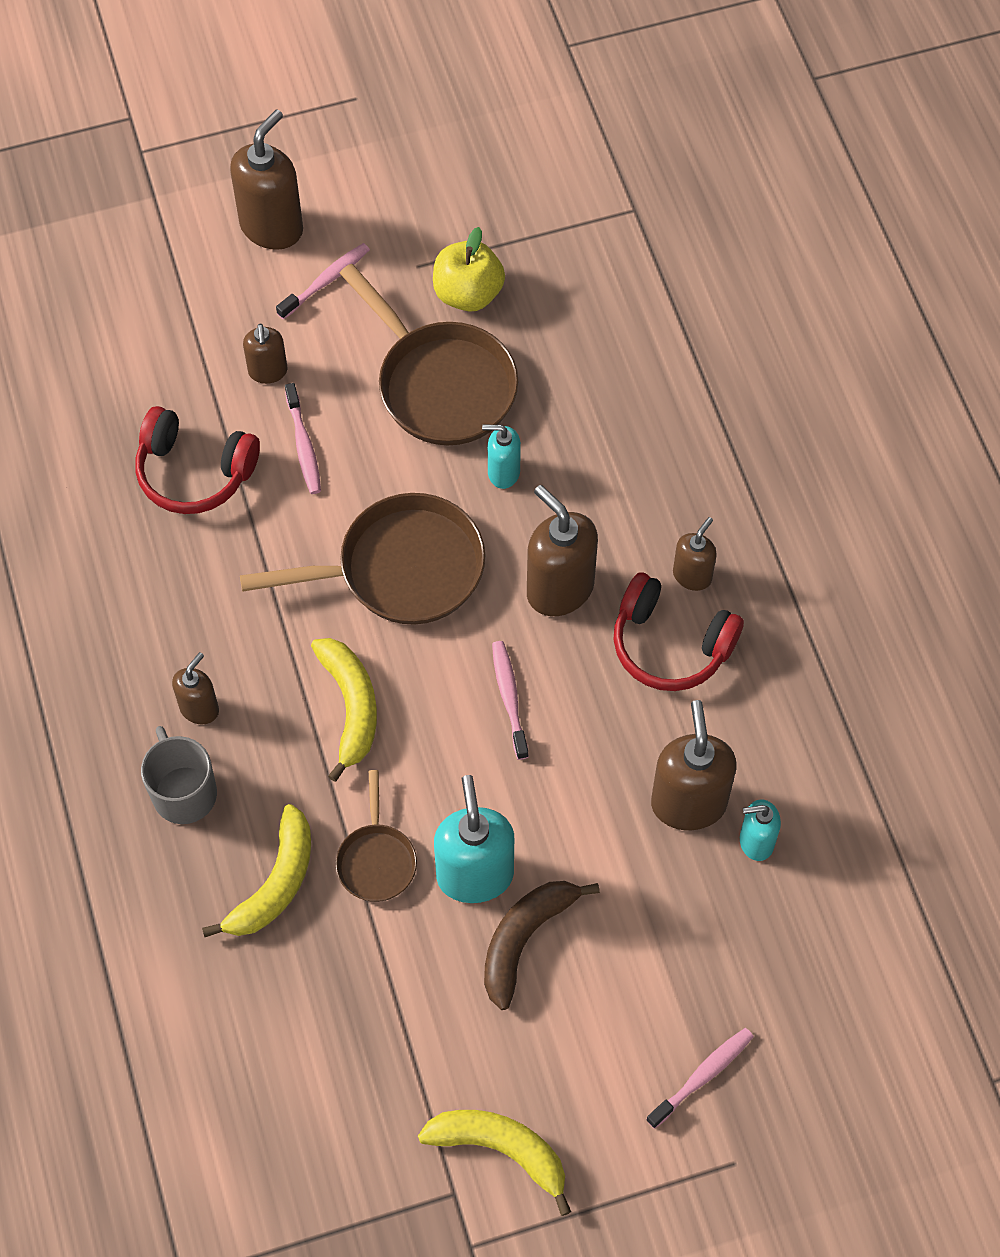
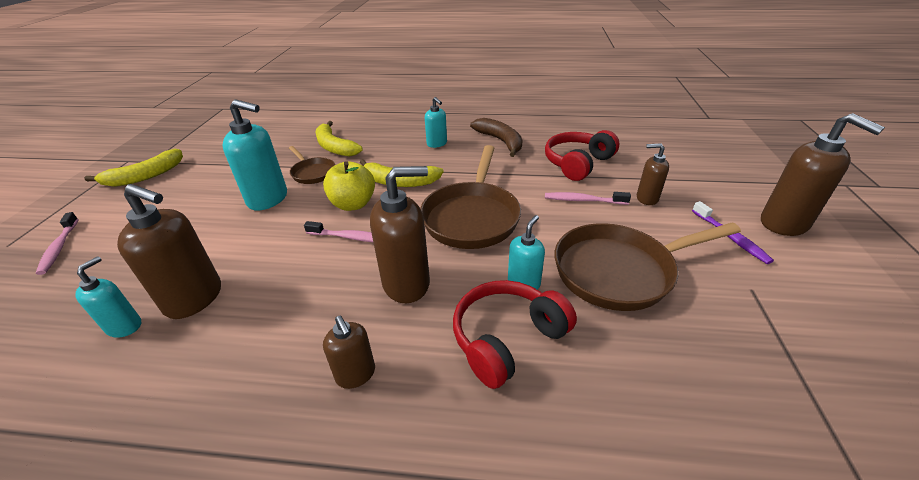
camera: 115 degrees right, 25 degrees down
(184, 792) = (400, 134): grey mug -> none
(199, 708) = (437, 144): brown soap dispenser -> turquoise soap dispenser
(326, 281) = (730, 237): pink toothbrush -> purple toothbrush
(376, 860) = (312, 173): brown pan -> brown pan turned 150 degrees counterclockwise
(468, 293) = (720, 313): yellow apple -> yellow apple (353, 204)
(525, 940) = (216, 206): brown banana -> brown banana (500, 141)
(670, 644) = (311, 333): red headphones -> red headphones (507, 339)

